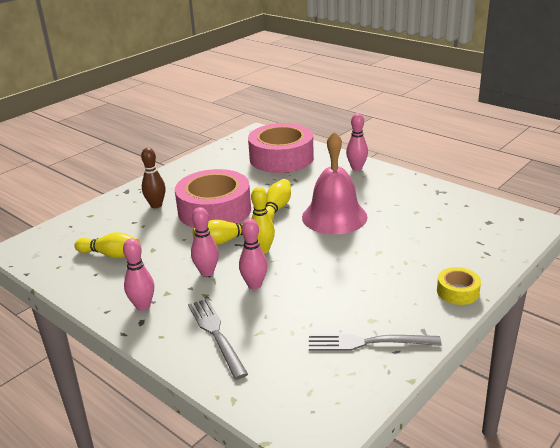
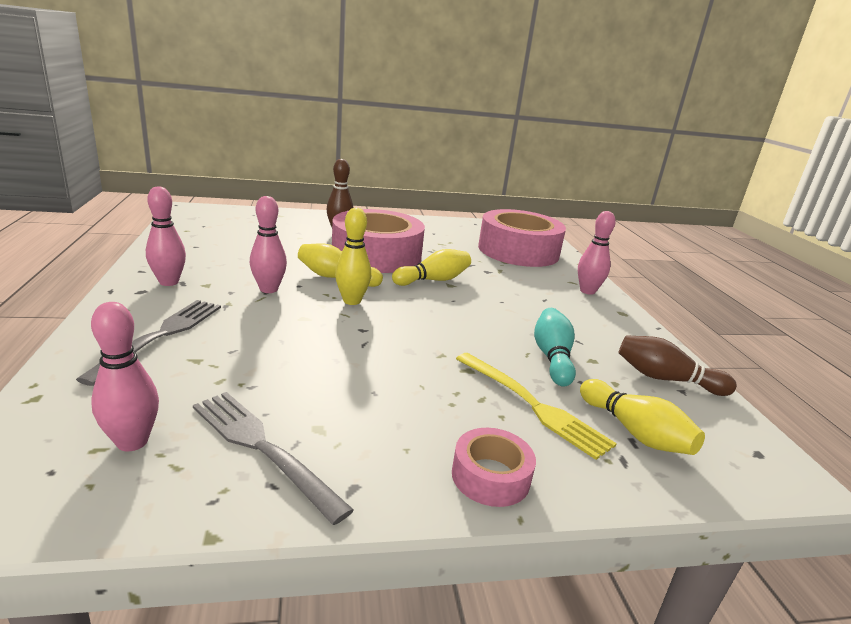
camera: 35 degrees right, 5 degrees down
(111, 255) = (234, 241): yellow bowling pin -> yellow bowling pin (635, 432)
(254, 285) = (282, 321): pink bowling pin -> pink bowling pin (132, 442)
(334, 217) = (480, 314): pink bell -> none
(400, 221) = (552, 357): none -> turquoise bowling pin
(427, 251) = (533, 405): none -> yellow fork
(454, 203) = (665, 379): none -> brown bowling pin
(457, 292) = (490, 476): yellow tape -> pink tape

